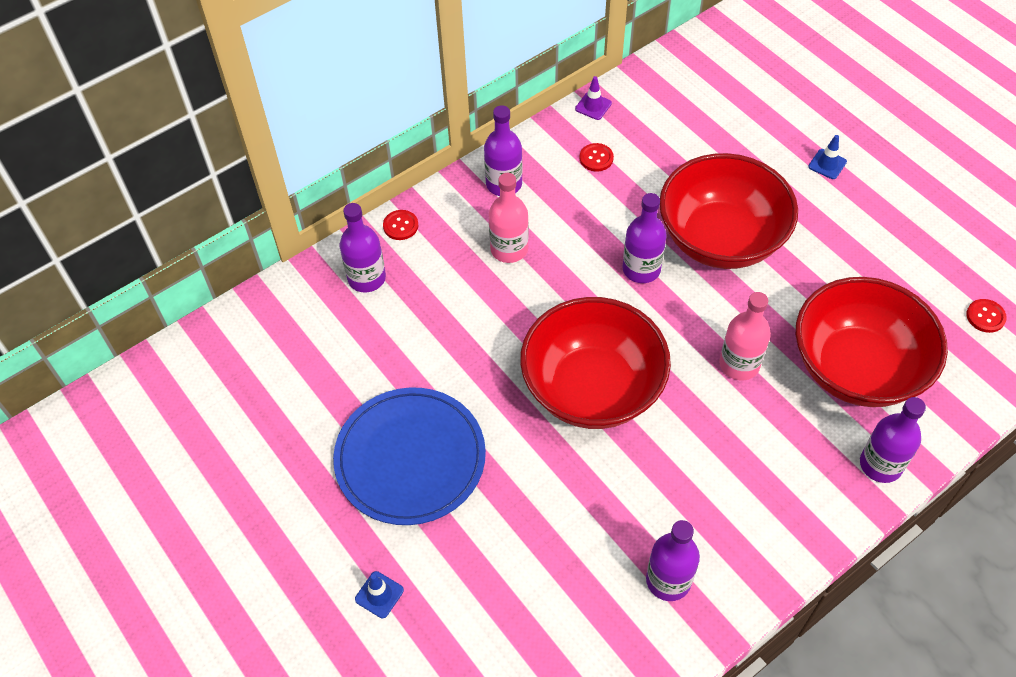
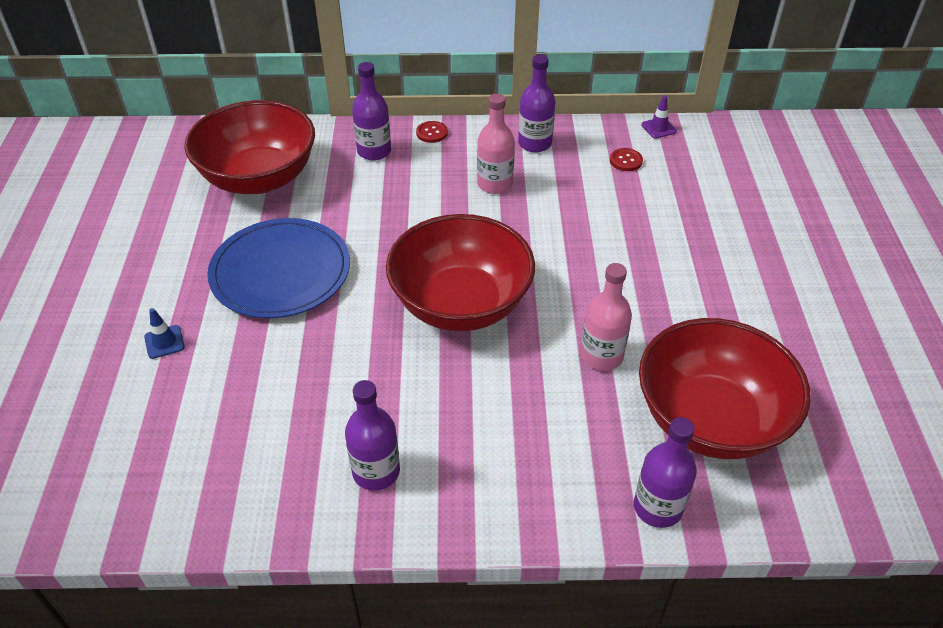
camera: 35 degrees right, 10 degrees down
(641, 269) = (586, 248): purple bottle -> none
(720, 239) = (677, 262): red bowl -> red bowl (259, 178)
(827, 164) = (834, 258): blue traffic cone -> none
(985, 316) = (890, 454): red button -> none

